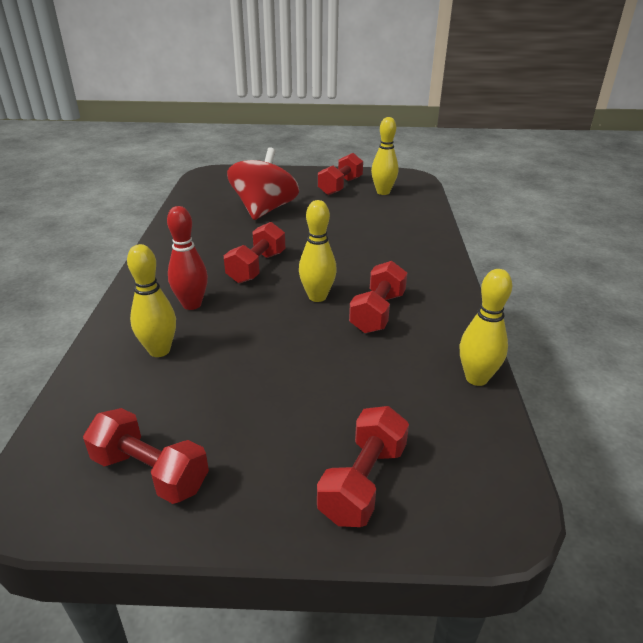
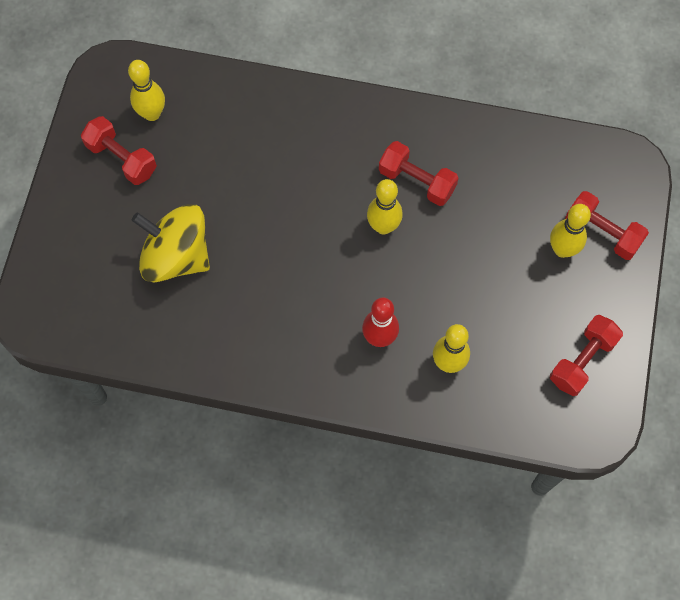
camera: 80 degrees left, 35 degrees up
(256, 267) = (318, 275): red dumbbell -> none
(264, 210) = (176, 256): red spinning top -> yellow spinning top
(476, 378) = (513, 134): yellow bowling pin -> yellow bowling pin (562, 249)

